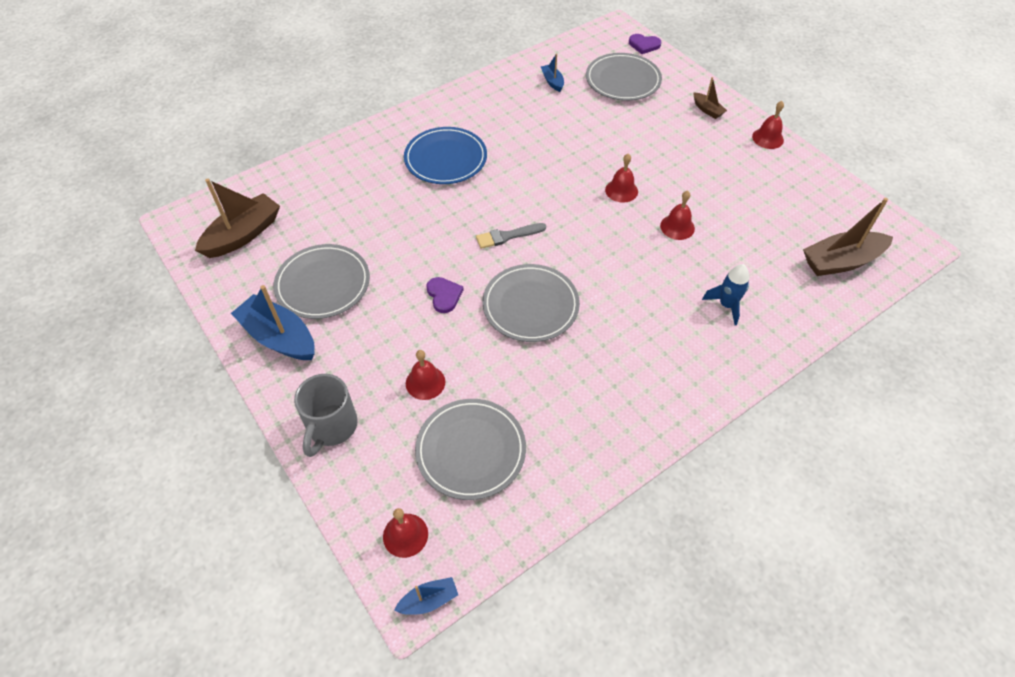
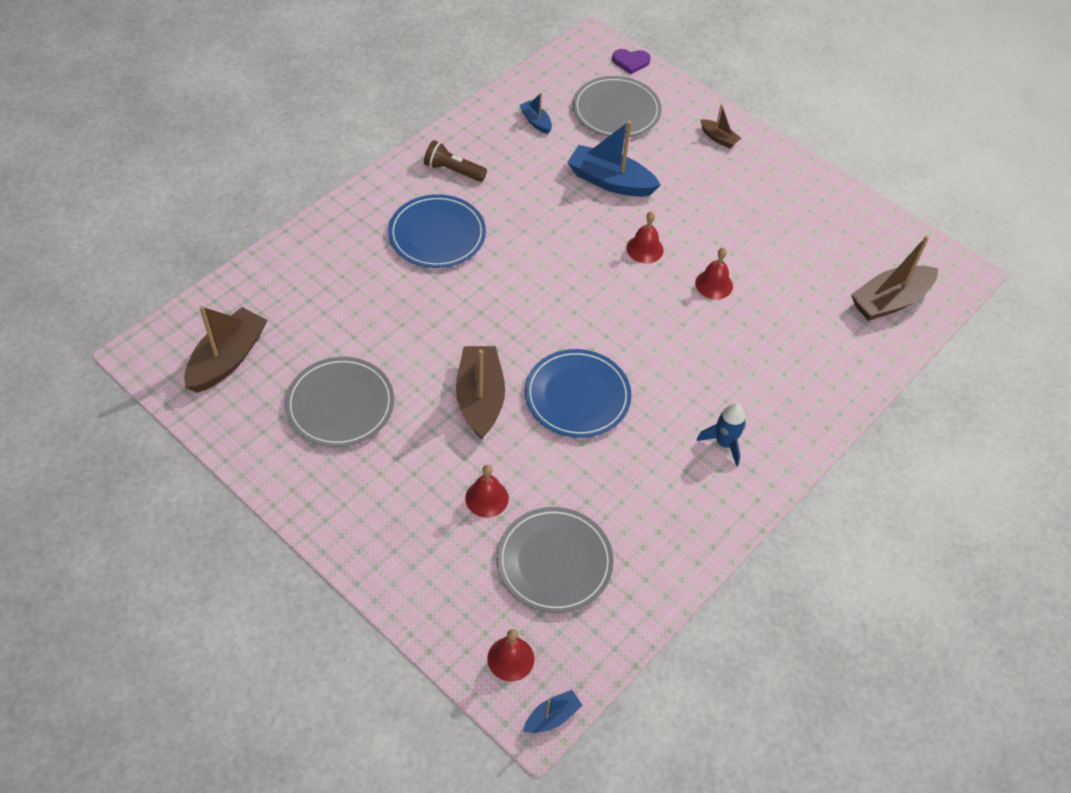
camera: 15 degrees left, 0 degrees up
(279, 337) = (310, 473): blue boat -> blue boat (610, 181)
(331, 427) = (400, 562): grey mug -> none
(444, 295) = (480, 398): purple heart -> brown boat
(473, 111) = (453, 171): none -> brown flashlight
(507, 236) = (532, 320): grey brush -> none
(530, 305) = (577, 396): grey plate -> blue plate
(726, 305) = (782, 366): blue rocket -> blue rocket (724, 443)
(767, 138) = (790, 166): red bell -> none

